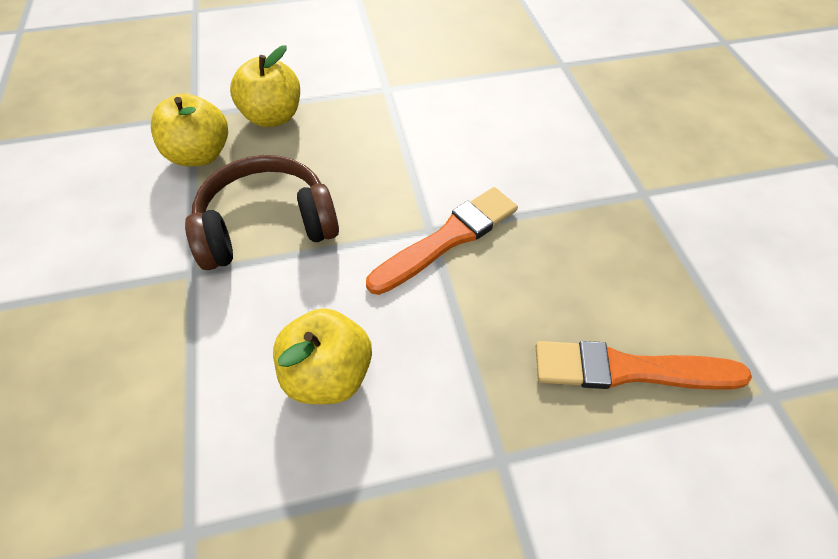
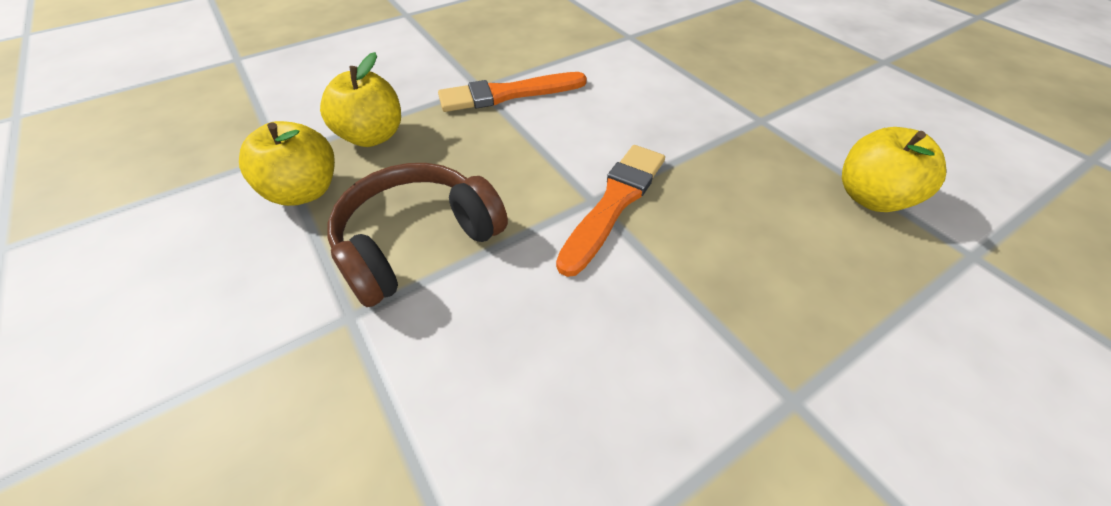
camera: 20 degrees left, 5 degrees down
(328, 374) = (566, 376): yellow apple -> yellow apple (871, 197)
(630, 370) = (850, 271): orange brush -> orange brush (508, 94)

